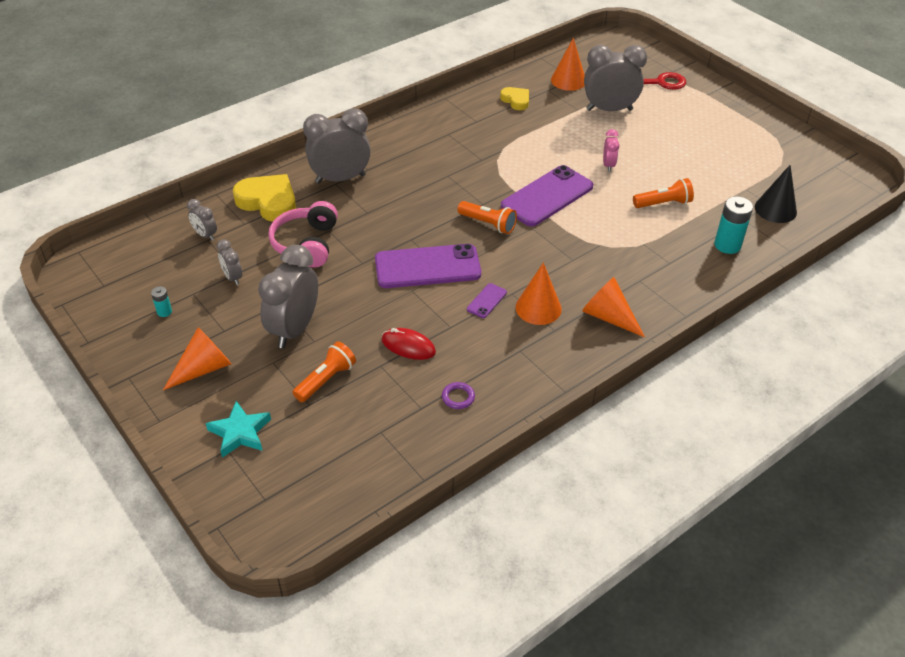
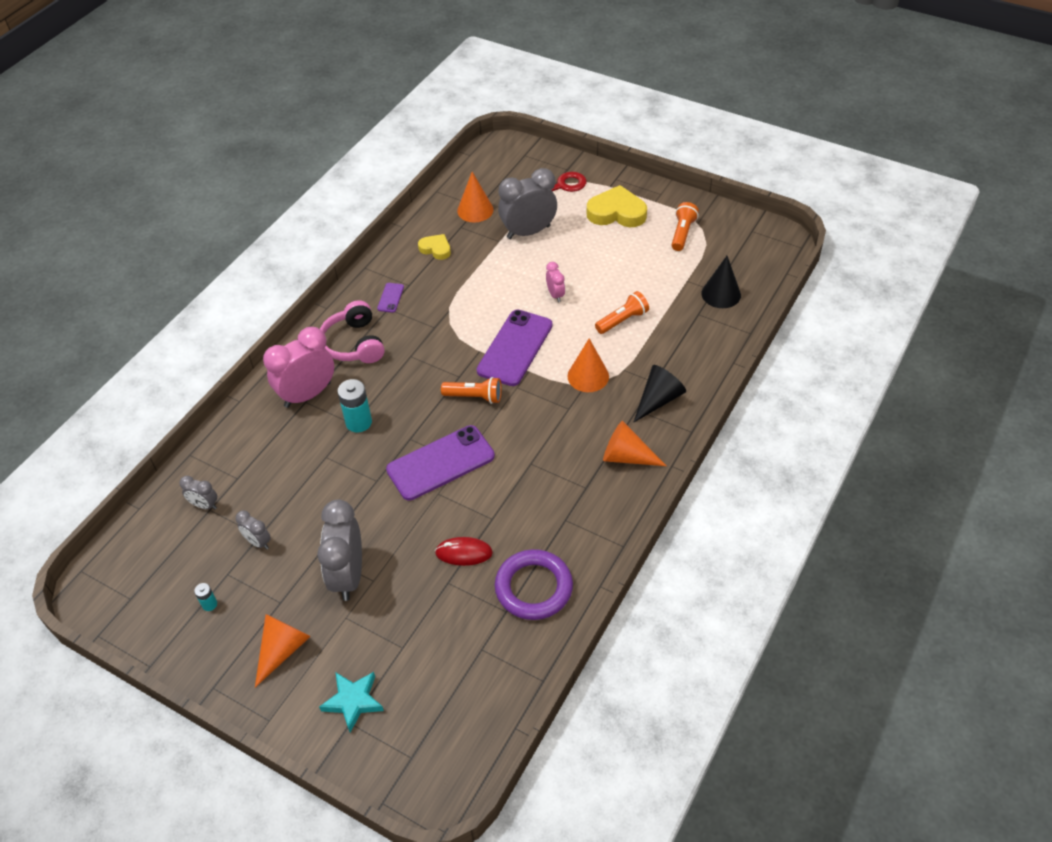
camera: 20 degrees left, 5 degrees up
(268, 202) = (248, 445): yellow heart -> yellow heart (616, 212)
(306, 244) = (311, 479): pink headphones -> pink headphones (354, 344)
(326, 380) = (405, 616): orange flashlight -> orange flashlight (682, 233)
(340, 179) = (307, 395): grey clock -> pink clock
(458, 397) = (533, 588): purple ring -> purple ring, size x2.45
(486, 301) = (512, 479): purple phone -> purple phone (390, 298)
(538, 308) = (561, 470): orange cone -> orange cone (588, 376)
(665, 279) = (658, 400): none -> black cone
(727, 245) = (696, 346): turquoise battery -> turquoise battery (359, 422)

